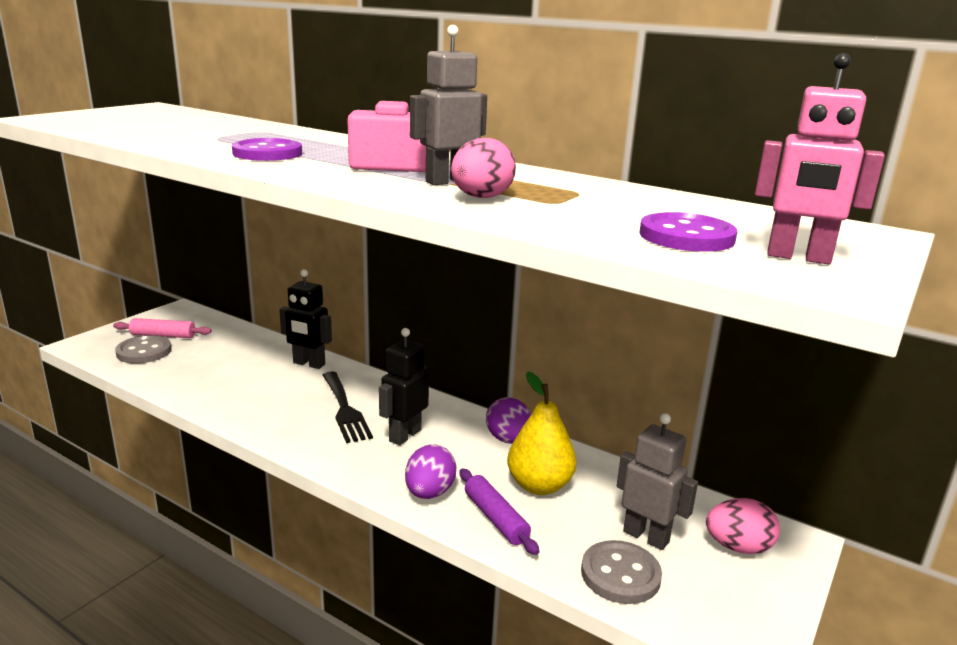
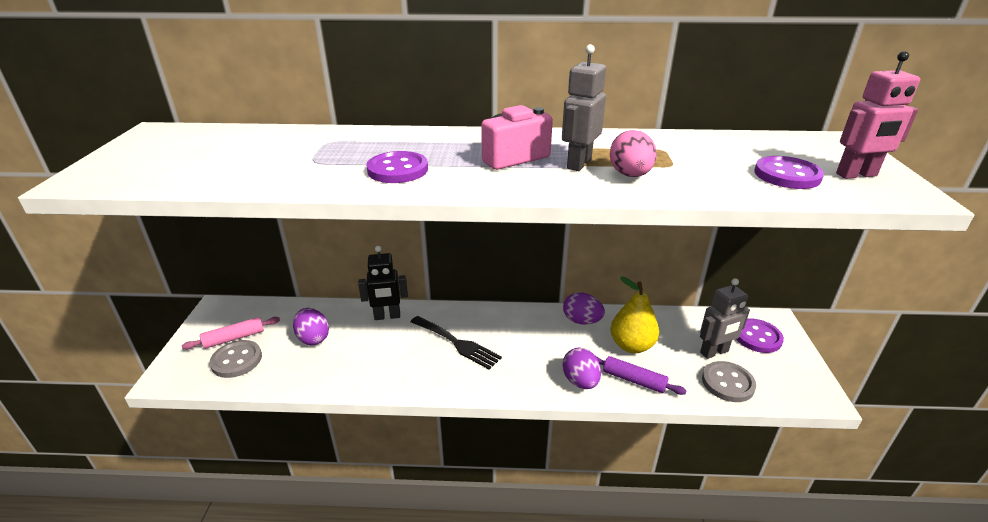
camera: 30 degrees left, 10 degrees up
(223, 358) = (313, 338): none -> purple egg
(404, 435) = (518, 346): black robot -> none
(646, 536) = (714, 352): grey robot -> grey robot turned 150 degrees clockwise
(738, 547) = (757, 337): pink egg -> purple button

